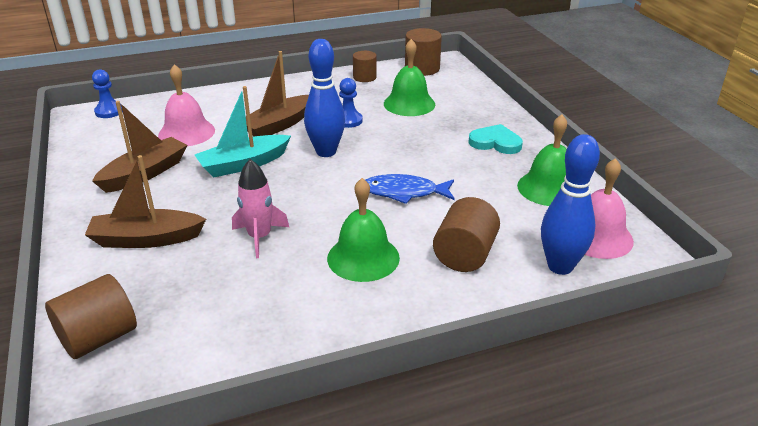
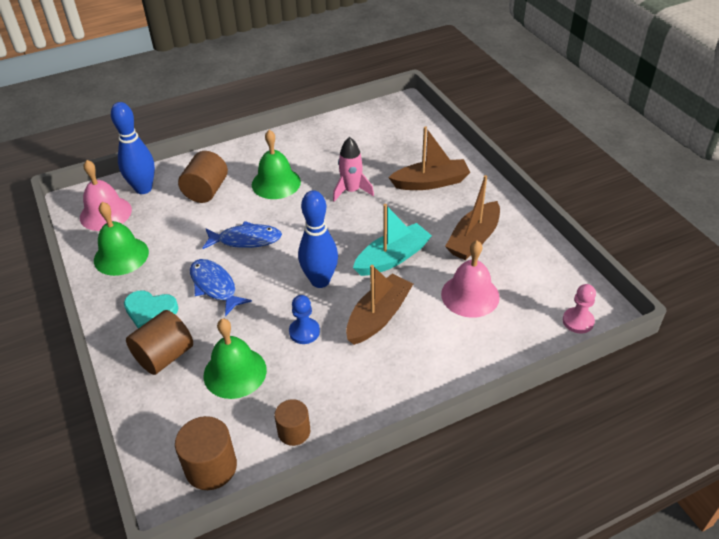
camera: 175 degrees right, 10 degrees up
(98, 338) = (417, 127): brown cylinder -> brown cylinder (164, 356)
(109, 111) = (578, 321): blue pawn -> pink pawn
(434, 155) = (215, 286): none -> blue fish

